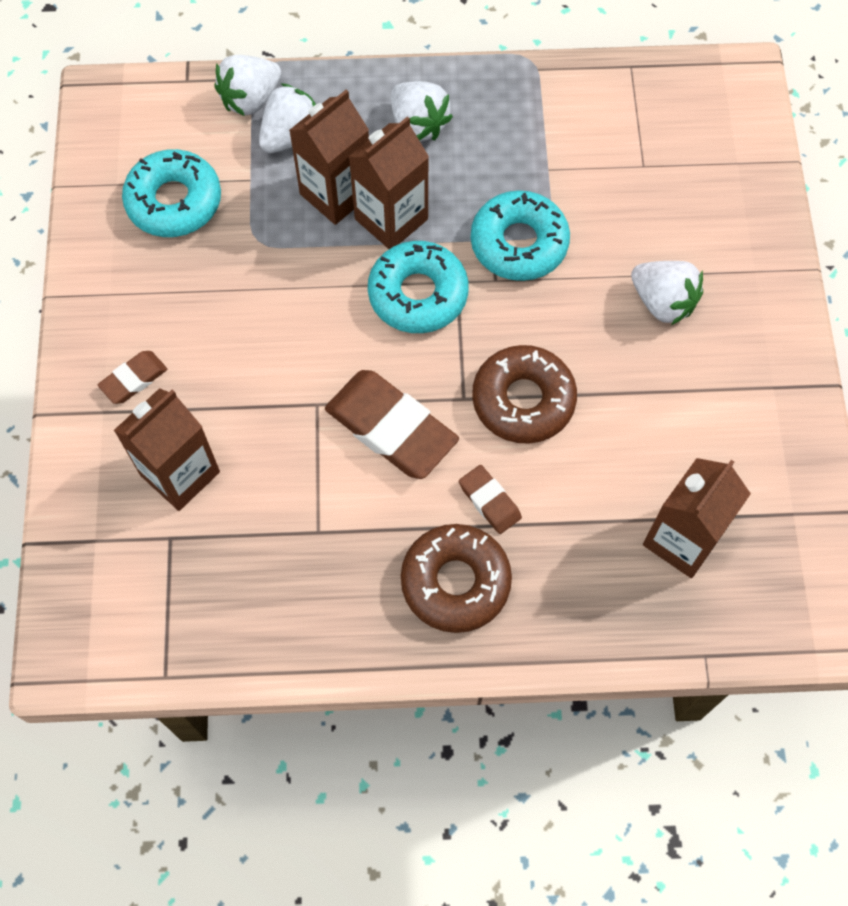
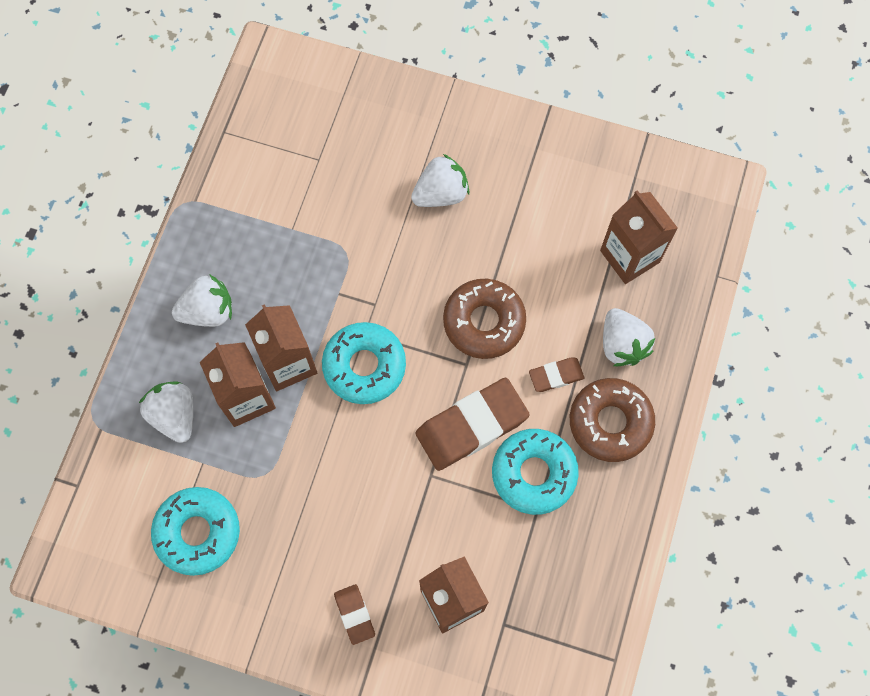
camera: 70 degrees left, 5 degrees up
(250, 99) = (122, 437): white strawberry -> white strawberry (622, 344)
(519, 243) = (350, 275): turquoise donut -> turquoise donut (534, 473)

